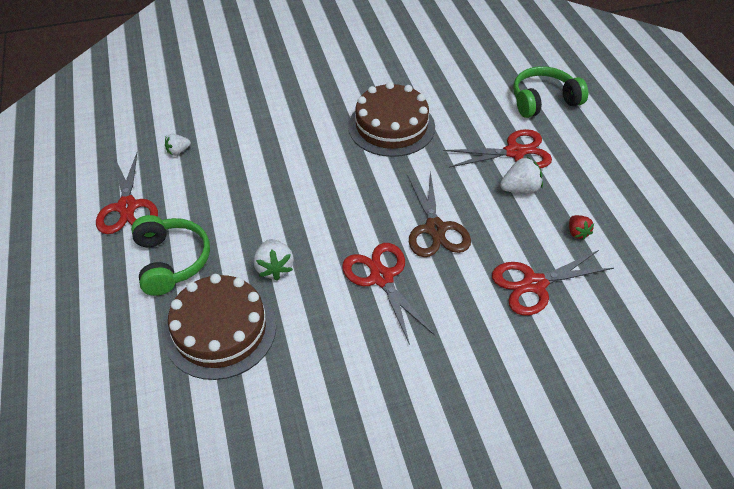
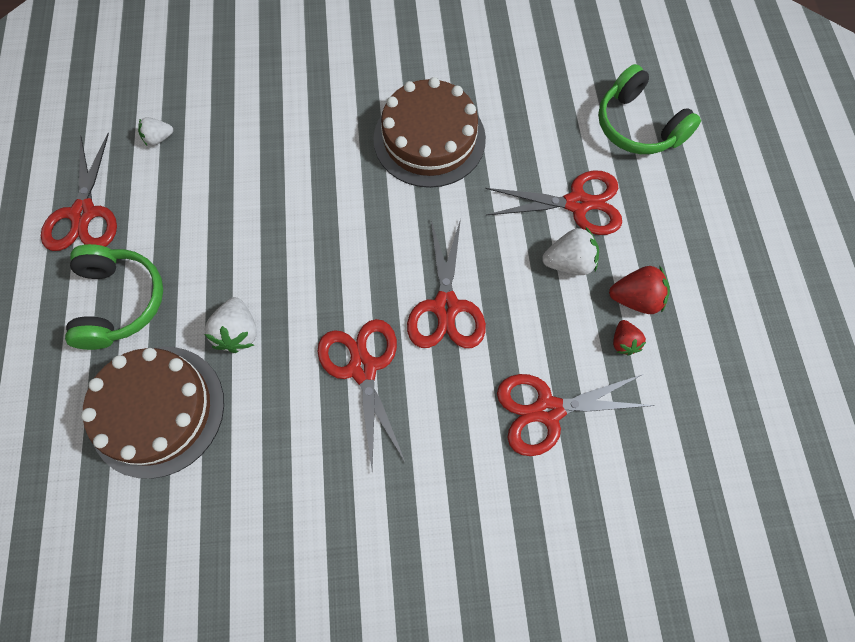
camera: 10 degrees right, 20 degrees up
(435, 229) = (446, 307): brown scissors -> red scissors
(543, 101) = (637, 126): green headphones -> green headphones turned 120 degrees counterclockwise
(577, 204) = (635, 298): none -> red strawberry

